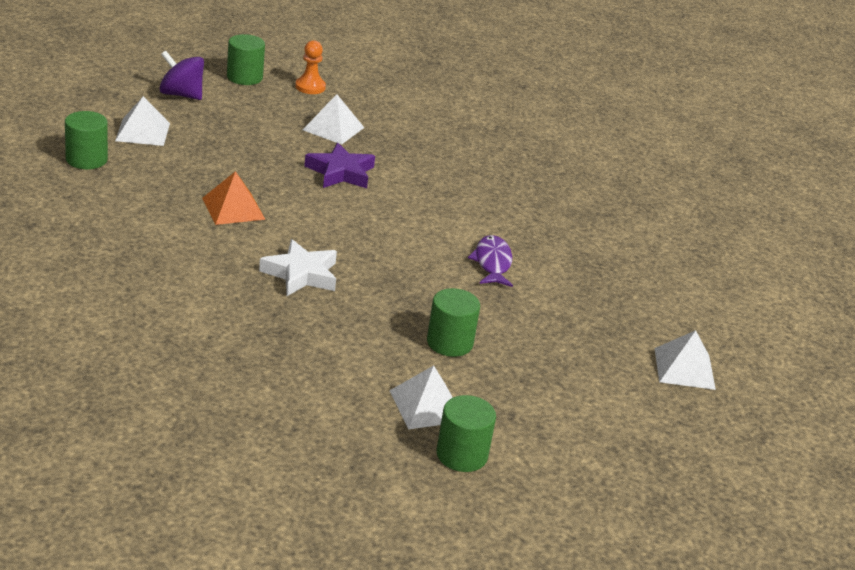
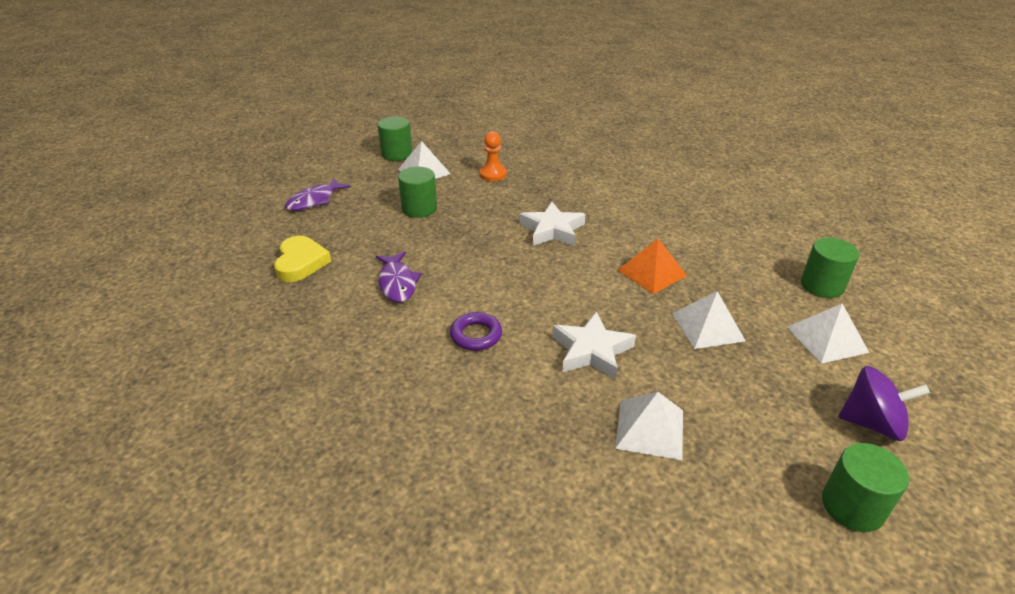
camera: 170 degrees right, 5 degrees up
(310, 87) = (751, 524): orange pawn -> orange pawn (493, 174)
(340, 172) = (591, 351): purple star -> white star
(431, 205) = (476, 335): none -> purple ring
(588, 392) = (314, 200): none -> purple fish
(594, 309) = (301, 262): none -> yellow heart
(684, 368) = (231, 232): white pyramid -> white pyramid (708, 326)

